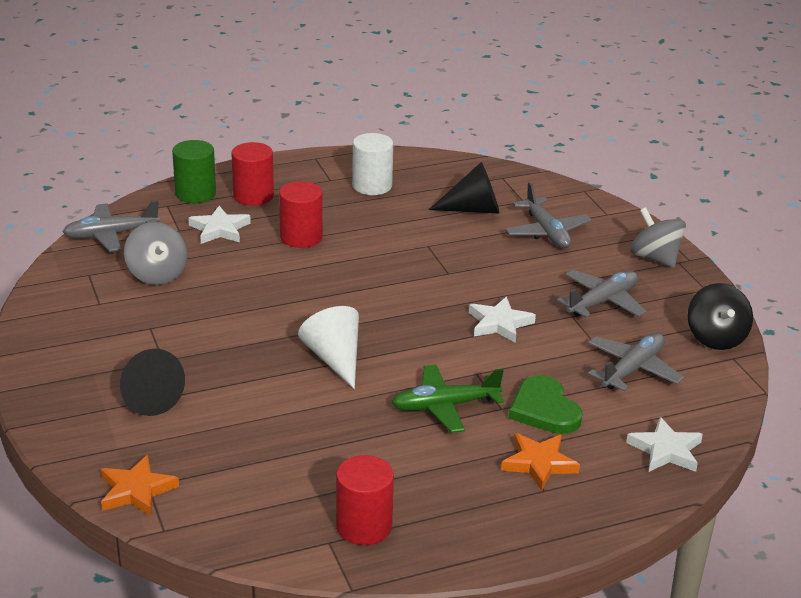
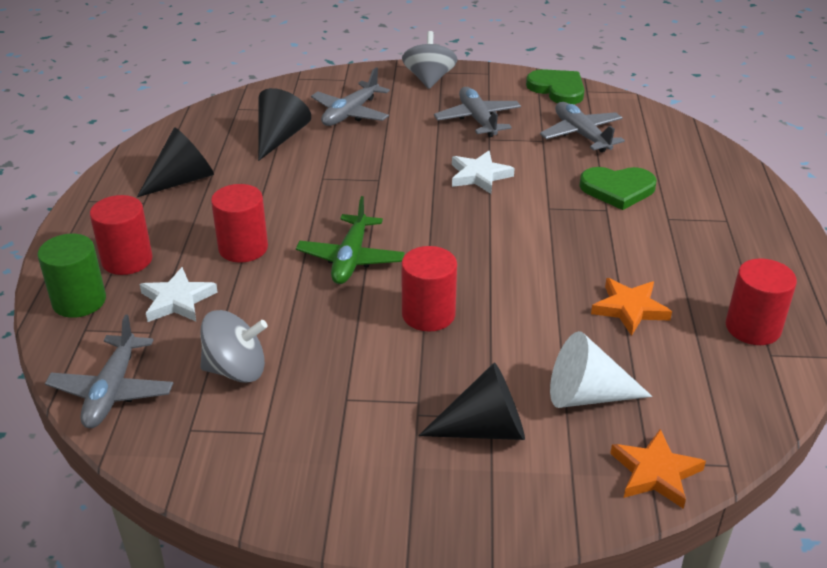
camera: 65 degrees left, 5 degrees up
(271, 341) = (428, 314): none -> red cylinder
(335, 359) = (483, 281): white cone -> white cone (587, 395)
(372, 186) = (182, 180): white cylinder -> black cone
(444, 406) = (591, 238): green plane -> green plane (351, 259)
(539, 463) = (691, 212): orange star -> orange star (629, 309)
(546, 232) = (350, 113): grey plane -> grey plane turned 120 degrees clockwise
(654, 258) = (429, 79): grey spinning top -> grey spinning top turned 105 degrees clockwise
(666, 450) = (693, 152): white star -> none
(716, 338) = (557, 89): black spinning top -> green heart

